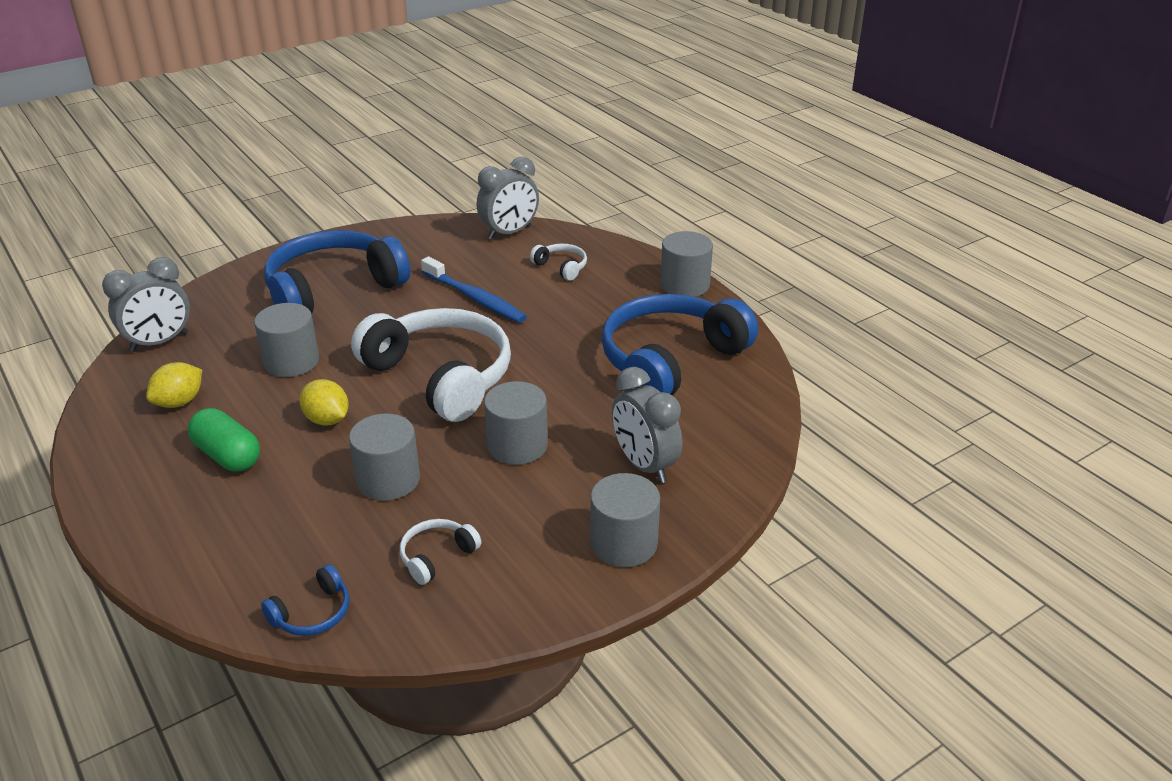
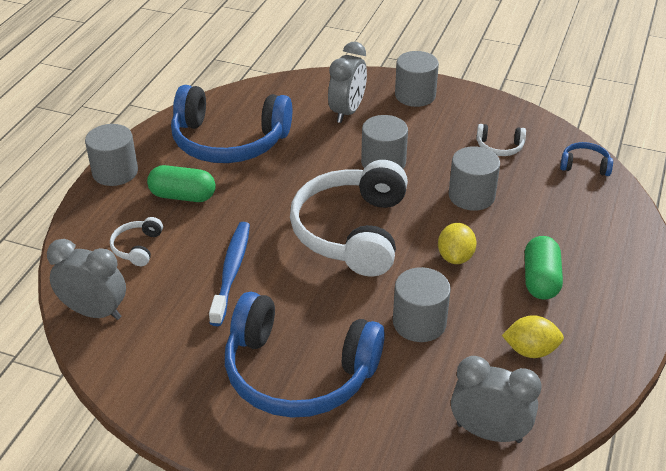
camera: 125 degrees left, 5 degrees up
(606, 307) = (183, 196): none -> green capsule

